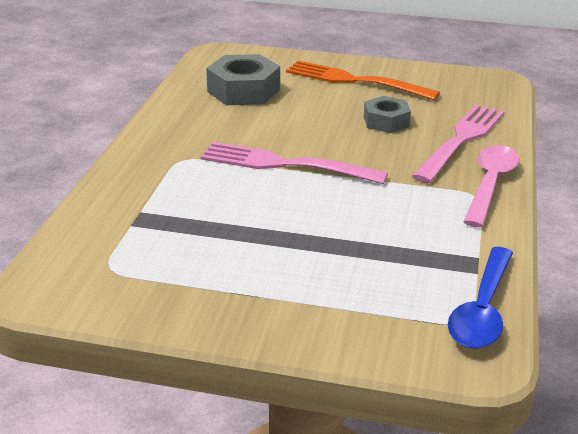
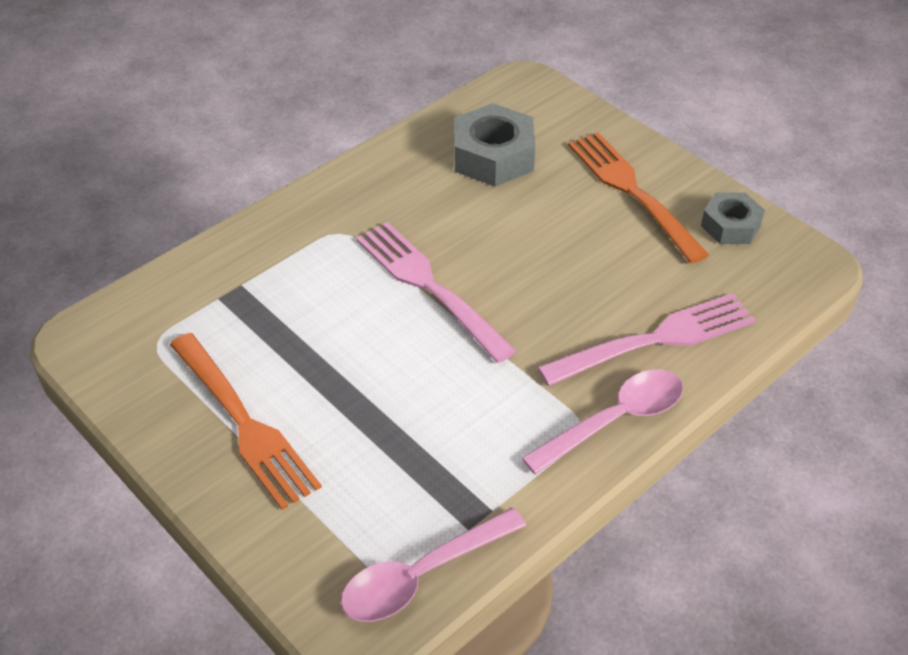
camera: 35 degrees right, 15 degrees up
(244, 285) = (244, 423): none -> orange fork
(386, 121) = (600, 272): grey nut -> grey nut (730, 225)
(482, 309) = (422, 575): blue spoon -> pink spoon

